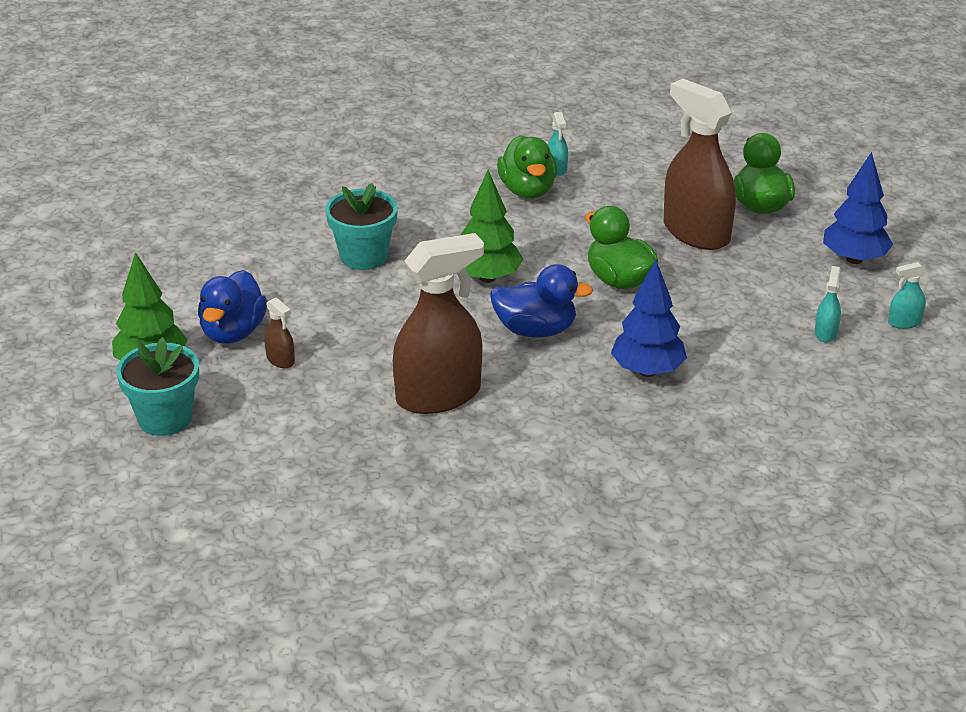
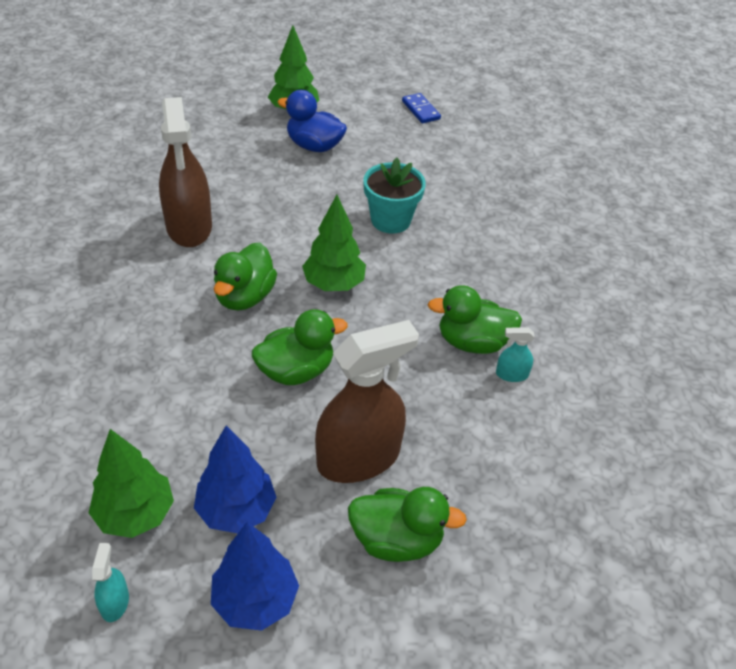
camera: 100 degrees right, 10 degrees up
(121, 262) = (420, 110): none -> blue domino
(165, 418) = (232, 110): turquoise flower pot -> none
(280, 360) = (271, 162): brown spray bottle -> none
(535, 330) = (245, 297): blue duck -> green duck
(647, 371) = (152, 353): blue tree -> blue tree (236, 510)
(825, 333) = (135, 514): turquoise spray bottle -> green tree

